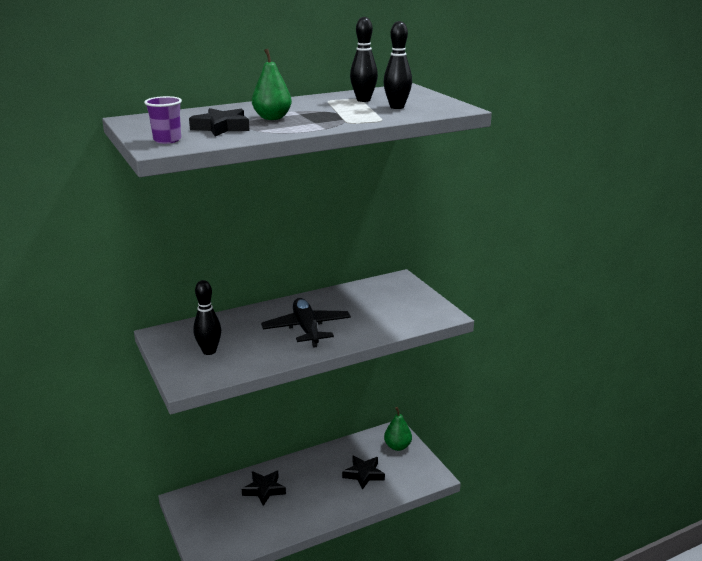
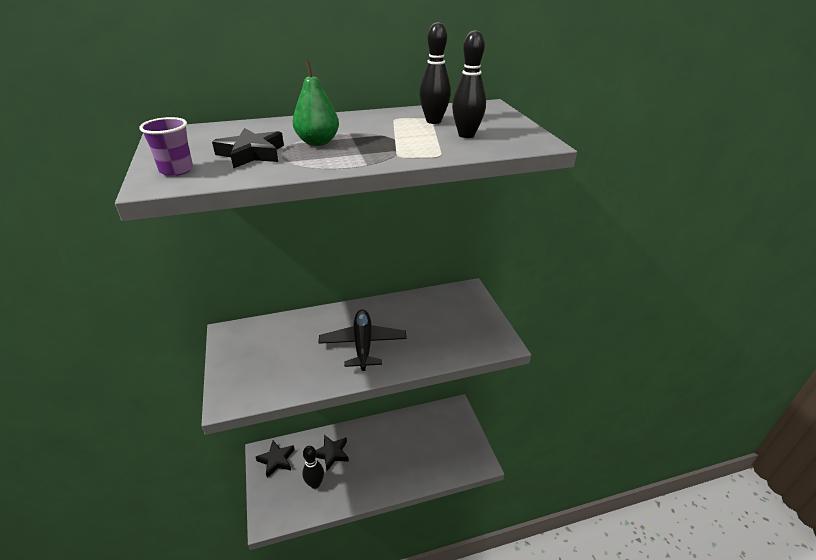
camera: 10 degrees right, 10 degrees up
(209, 351) = (263, 361): black bowling pin -> black bowling pin (315, 484)
(364, 474) = (420, 450): black star -> black star (276, 460)
(397, 446) = (455, 424): green pear -> none

